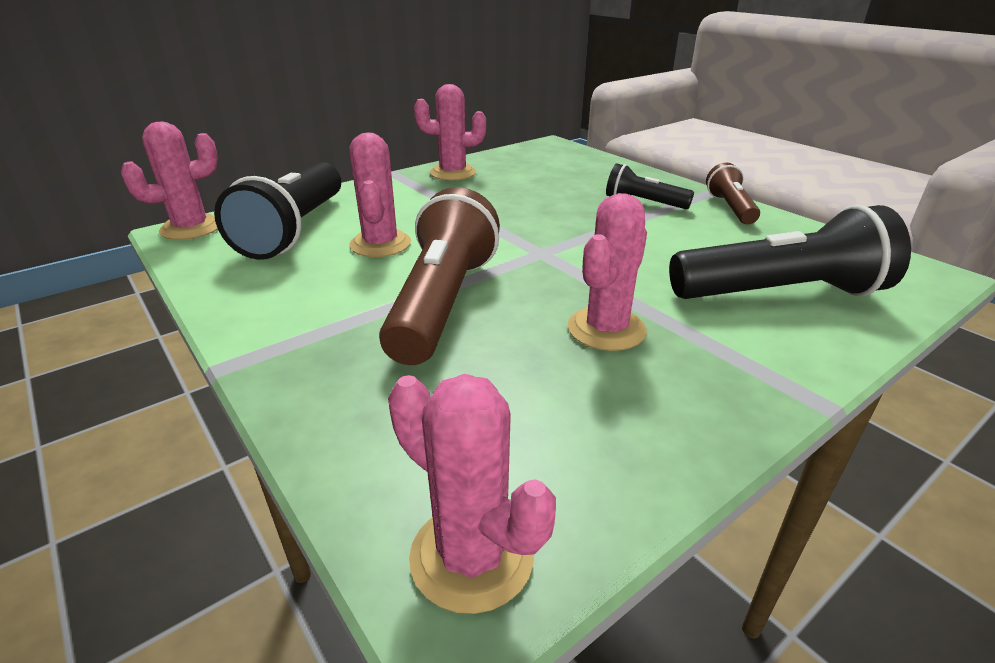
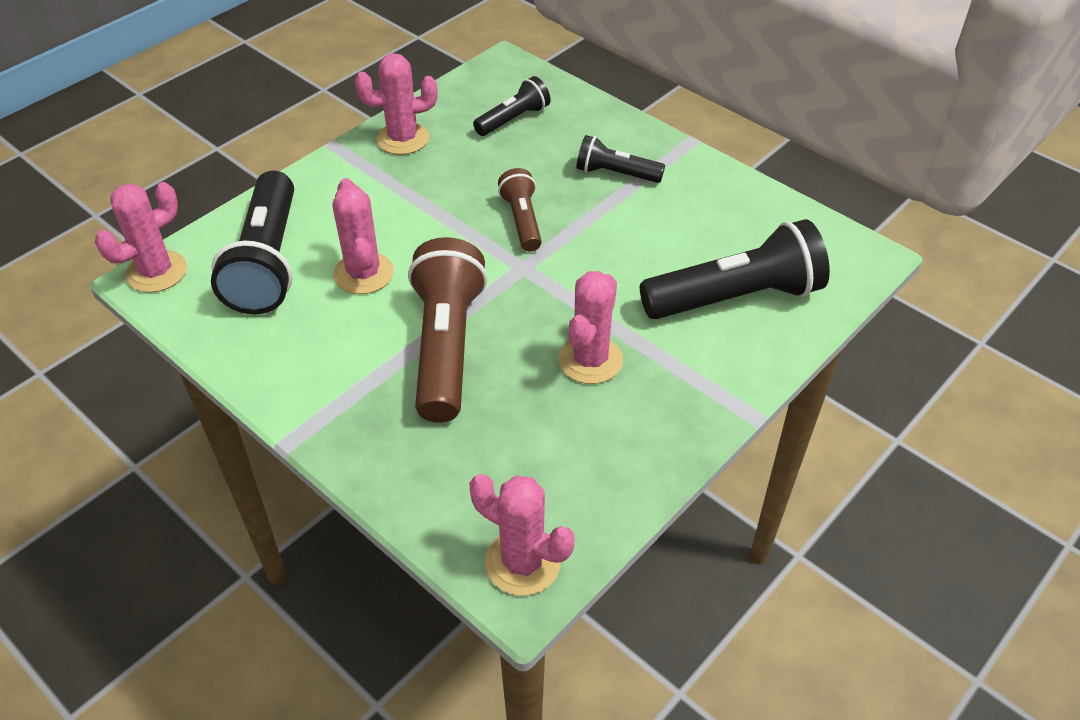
camera: 10 degrees left, 15 degrees up
(552, 169) = (513, 119): none -> black flashlight
(730, 208) = (702, 173): brown flashlight -> brown flashlight (522, 220)

